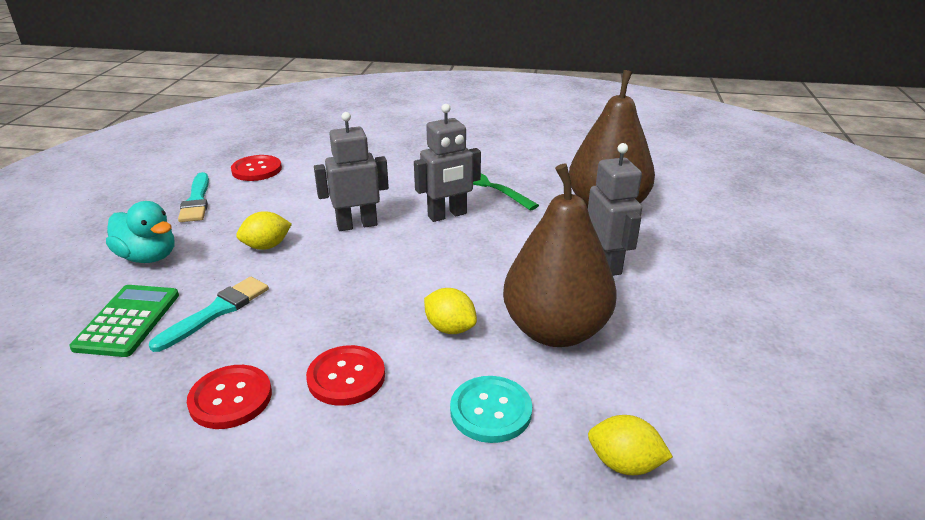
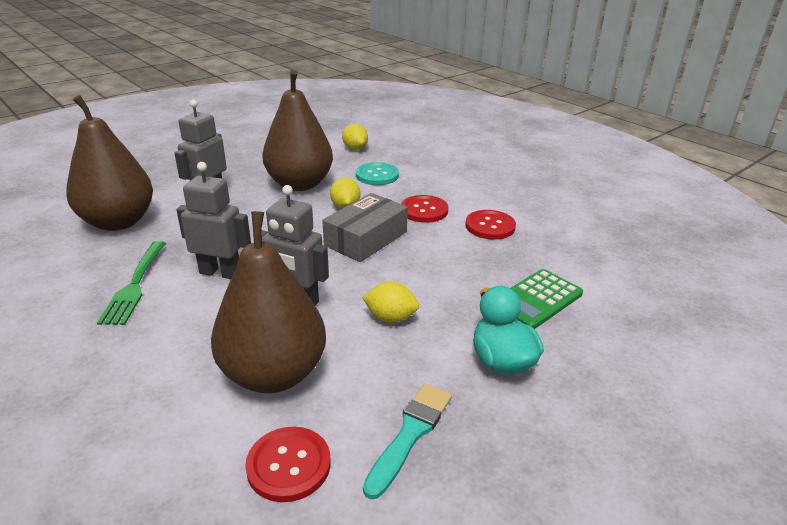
camera: 140 degrees left, 0 degrees up
(216, 312) = (470, 277): turquoise brush -> none
(313, 189) = (274, 374): none -> brown pear
(370, 300) = (366, 238): none -> grey box

